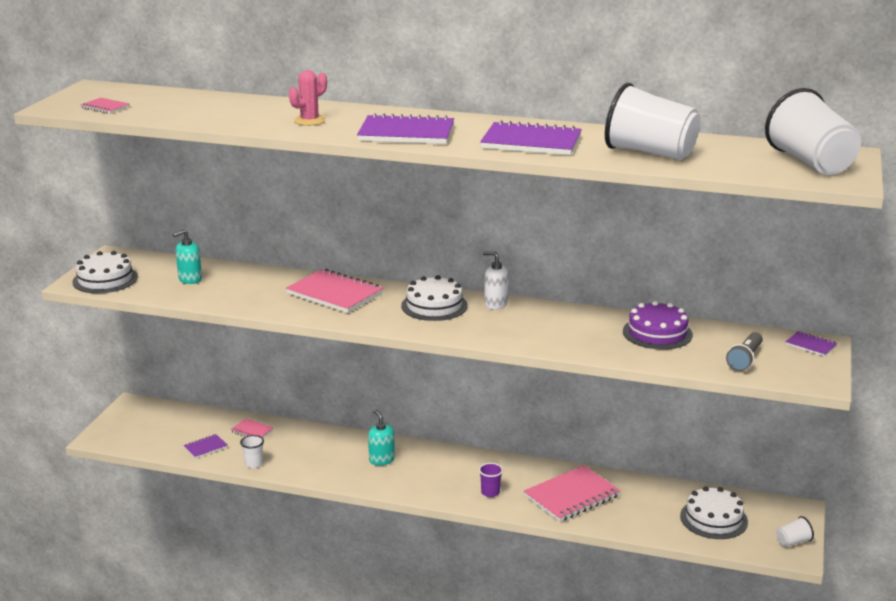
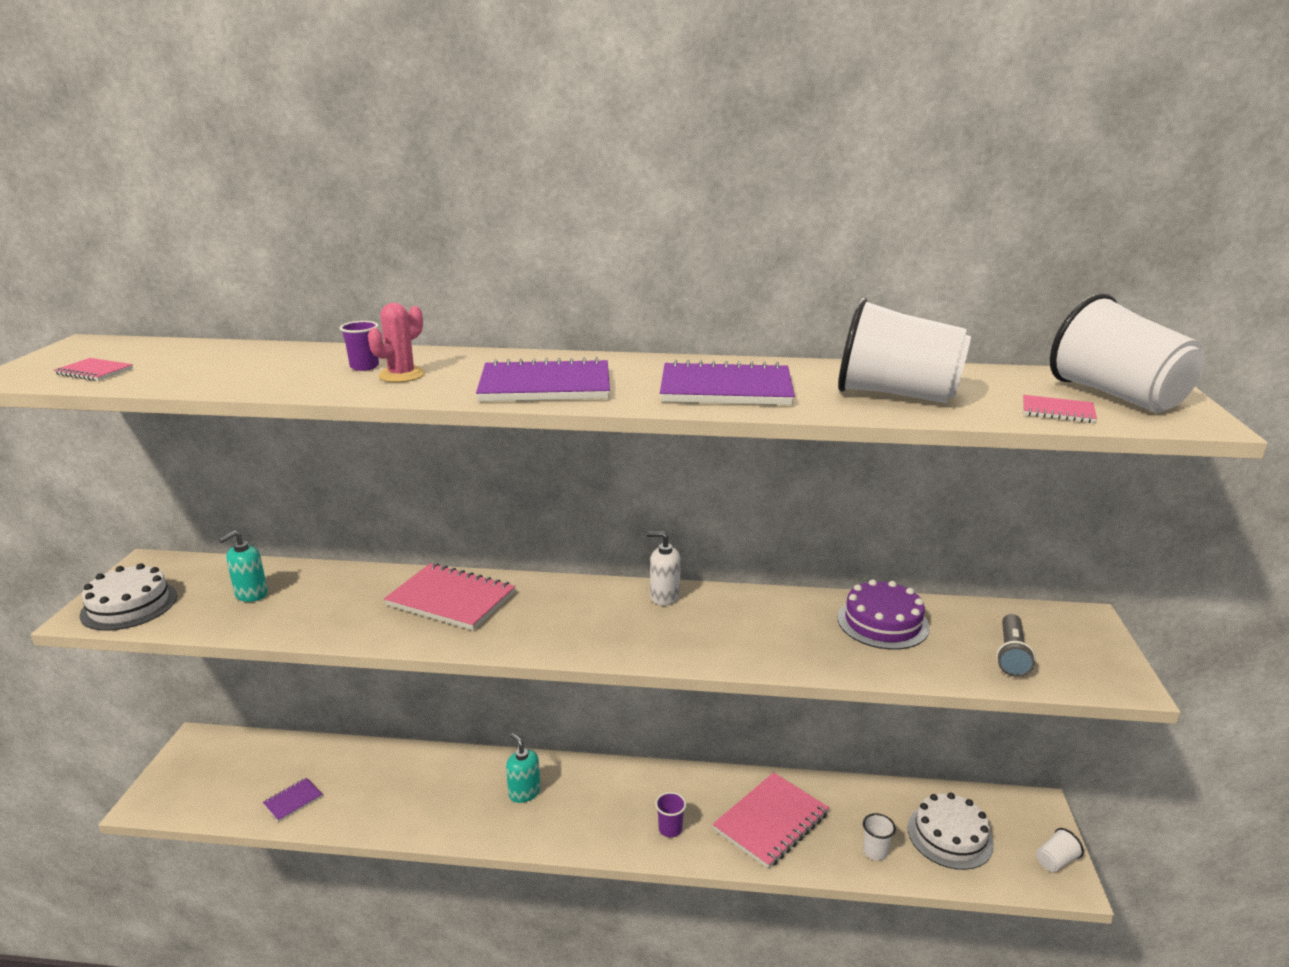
camera: 10 degrees left, 0 degrees up
(252, 431) = (353, 765): pink notebook -> pink notebook (1057, 411)
(253, 464) = (358, 820): white cup -> white cup (875, 851)
(285, 113) = (364, 367): none -> purple cup
(434, 306) = (586, 606): white cake -> none
(811, 345) = (1075, 623): purple notebook -> none

